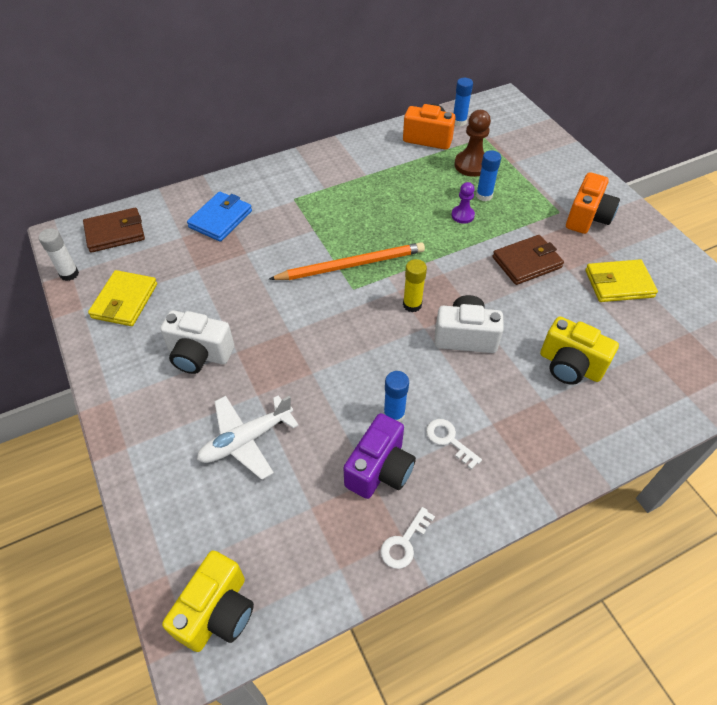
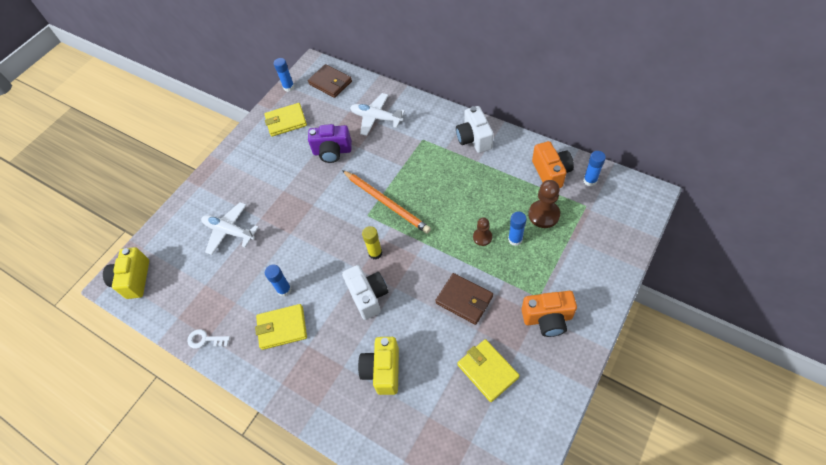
camera: 65 degrees right, 5 degrees up
(69, 274) = (289, 87): white glue stick -> blue glue stick
(199, 355) = (271, 176): white camera -> white camera (474, 139)
(217, 612) = (134, 280): yellow camera -> yellow camera turned 90 degrees clockwise
(220, 219) = (376, 118): blue wallet -> white plane
(380, 469) = (244, 303): purple camera -> purple camera (332, 152)
(449, 440) = (282, 328): white key -> yellow wallet
(462, 215) = (482, 237): purple pawn -> brown pawn

